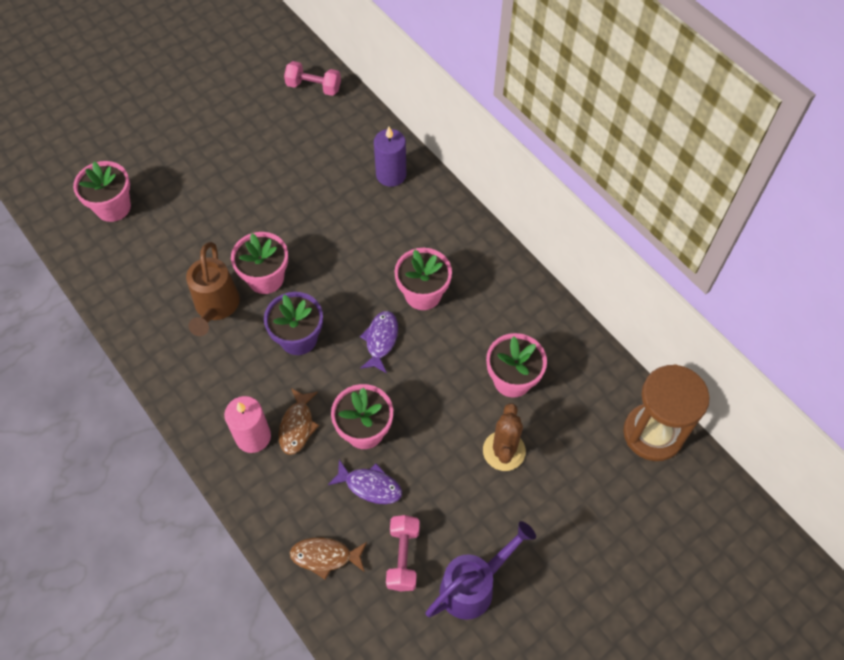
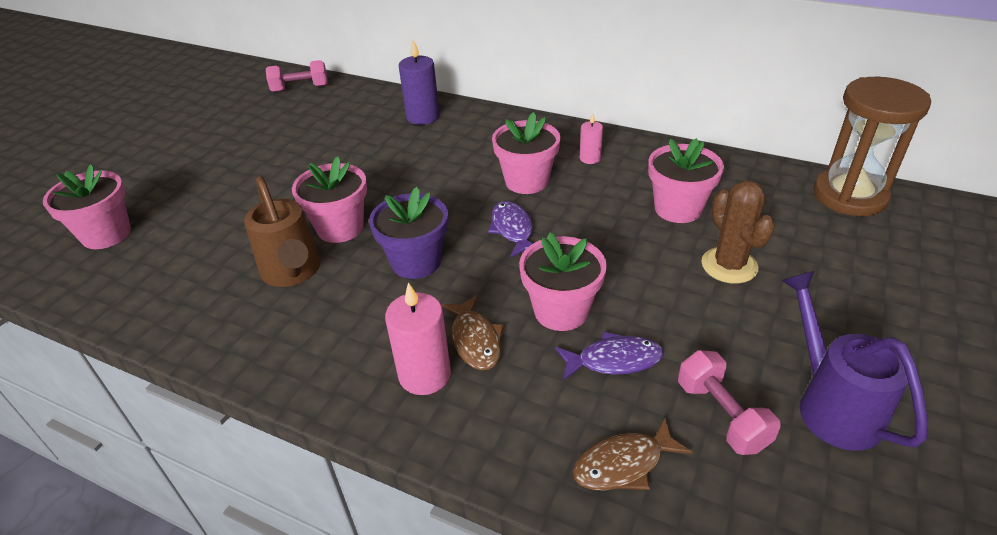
camera: 25 degrees left, 20 degrees down
(473, 586) = (832, 405): purple watering can -> purple watering can turned 45 degrees counterclockwise
(488, 292) = (590, 158): none -> pink candle

